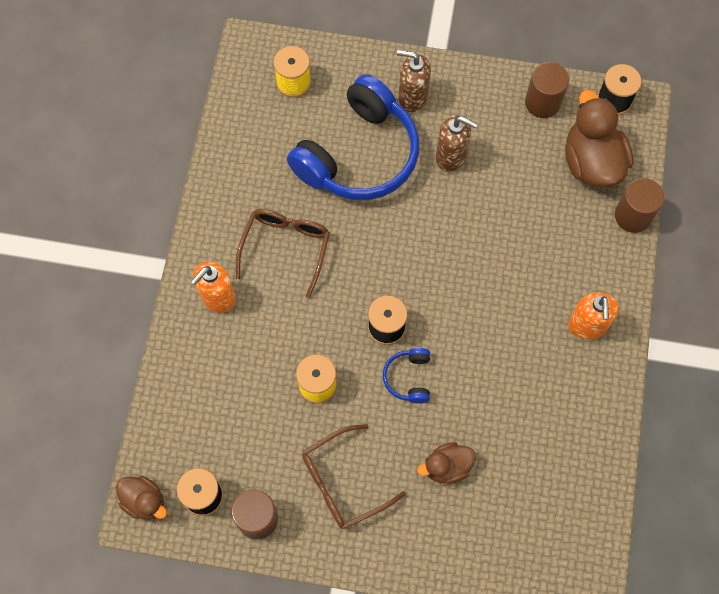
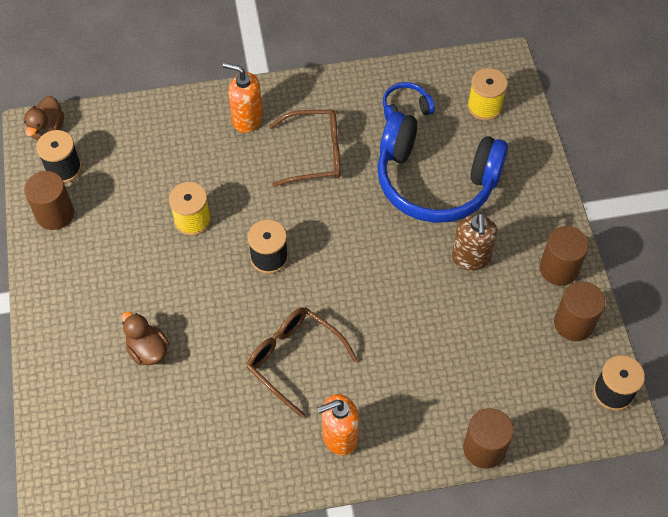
camera: 70 degrees right, 10 degrees down
(344, 482) = (108, 270): brown glasses -> brown glasses (294, 360)
(408, 378) = (225, 291): blue headphones -> blue headphones (405, 108)
(412, 97) = (519, 206): brown soap dispenser -> none
(487, 92) = (558, 269): none -> brown cylinder
(591, 162) = (528, 390): brown duck -> none

